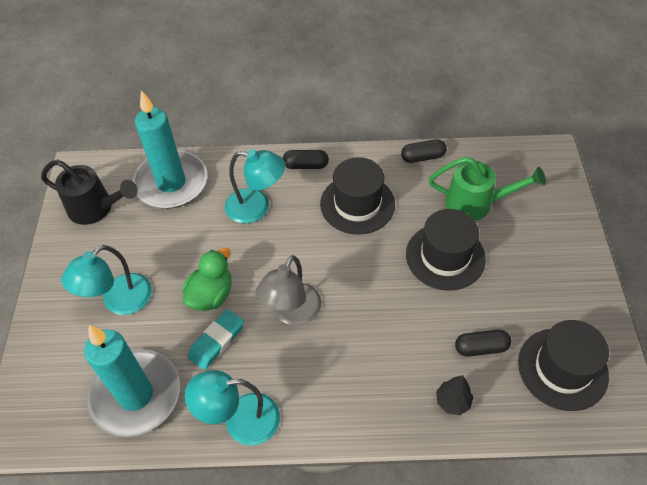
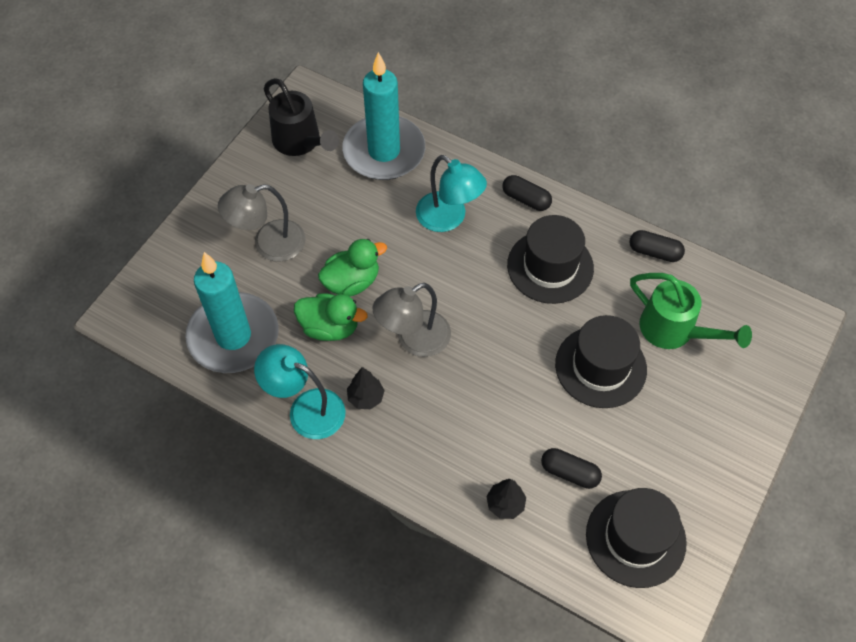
camera: 30 degrees right, 5 degrees up
(119, 301) = (268, 244): turquoise lamp -> grey lamp
(216, 341) = (330, 327): turquoise eraser -> green duck
(284, 381) = (366, 397): none -> black tree

